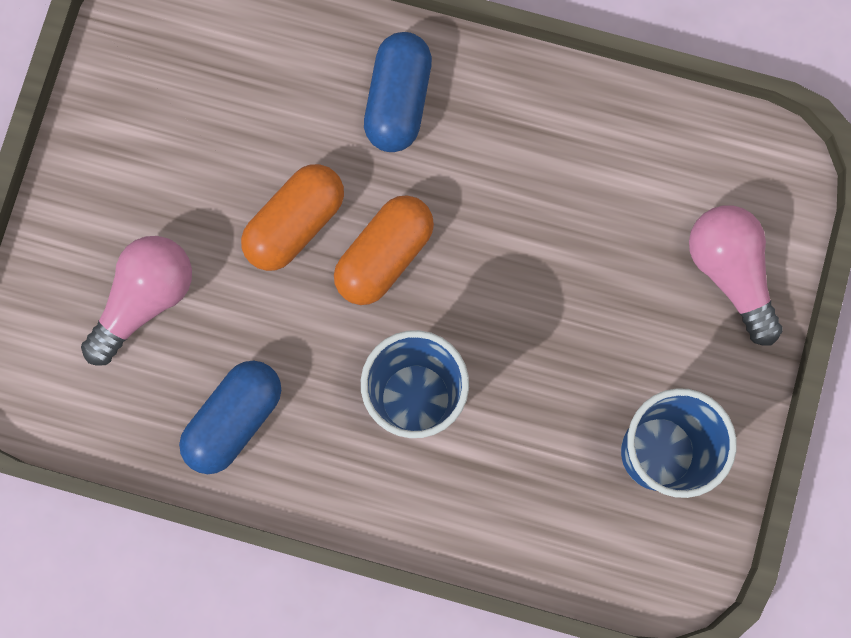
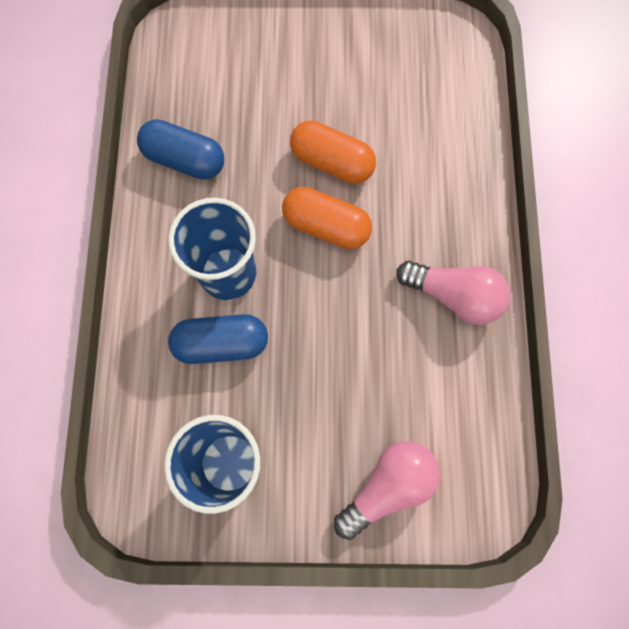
camera: 75 degrees right, 5 degrees down
(145, 299) = (253, 85): pink light bulb -> pink light bulb (453, 296)
(398, 100) = (442, 206): blue capsule -> blue capsule (221, 343)

